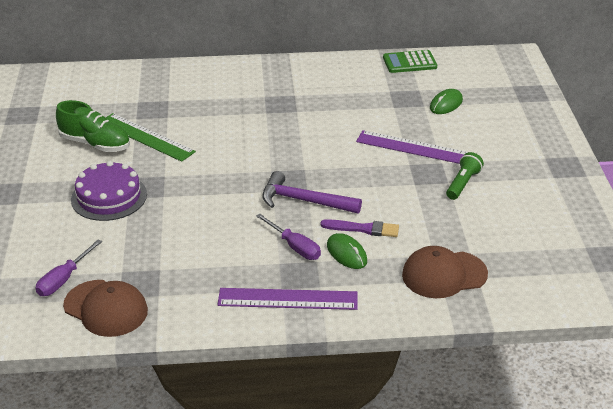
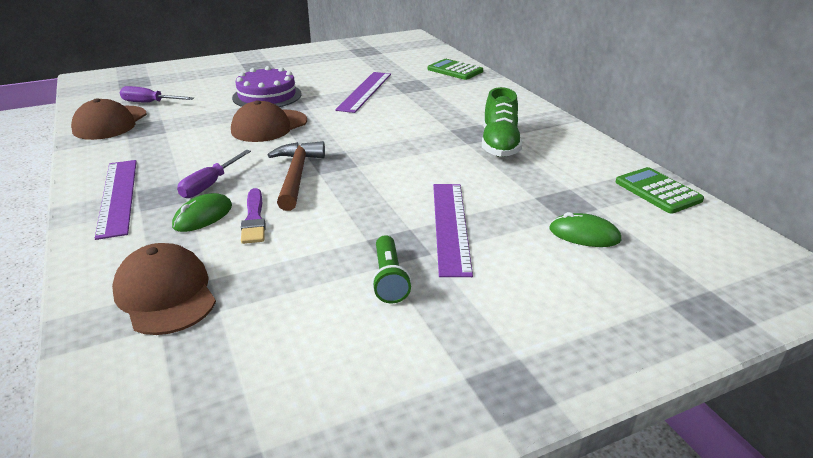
camera: 70 degrees right, 5 degrees down
(95, 144) = (341, 78): green shoe -> green shoe (499, 144)
(133, 77) = (455, 70): none -> green calculator
(146, 137) = (364, 91): green ruler -> purple ruler
(191, 204) = (269, 126): none -> brown cap
(304, 201) = (296, 176): purple hammer -> brown hammer
(463, 184) = (389, 279): green flashlight -> green flashlight turned 75 degrees clockwise

